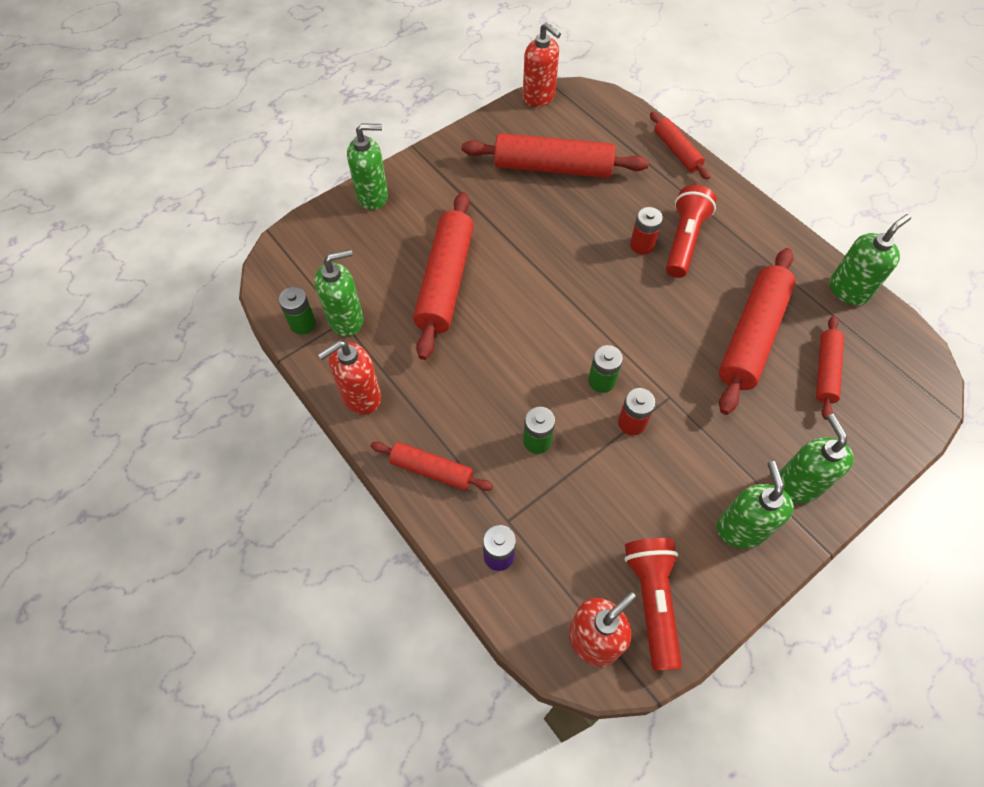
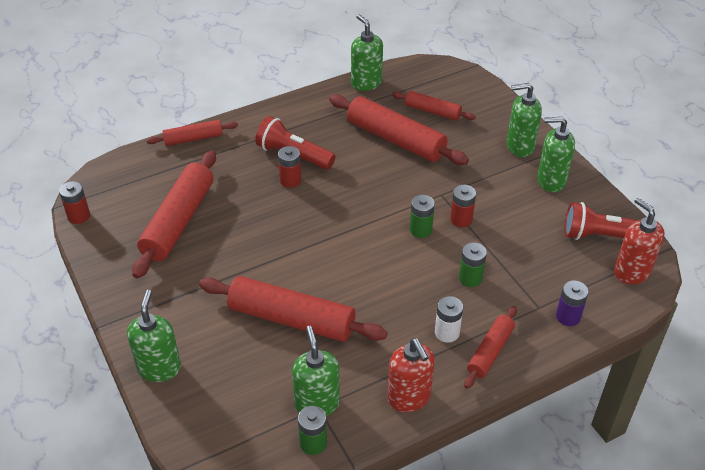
camera: 80 degrees left, 15 degrees down
(451, 423) = (447, 332): none -> white battery
(539, 97) = (79, 216): red soap dispenser -> red battery

